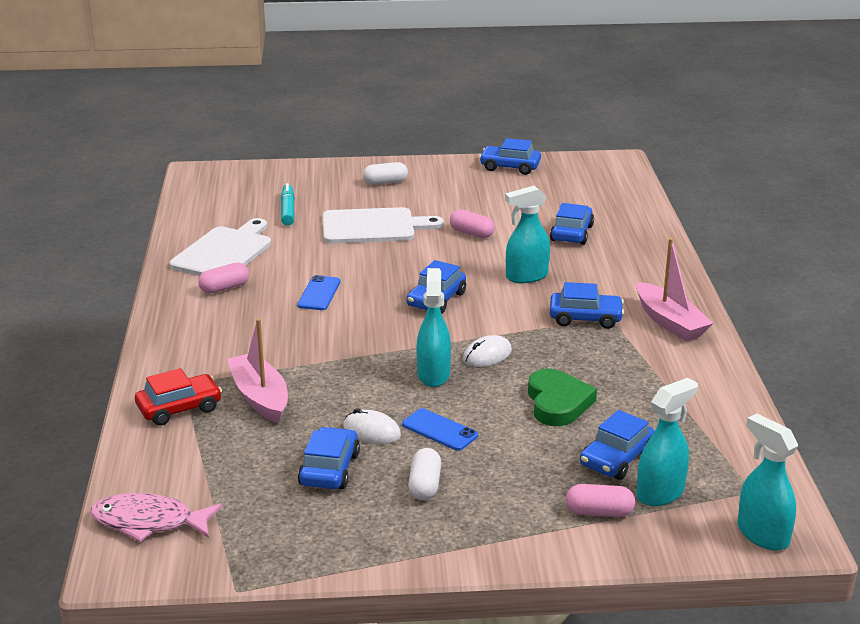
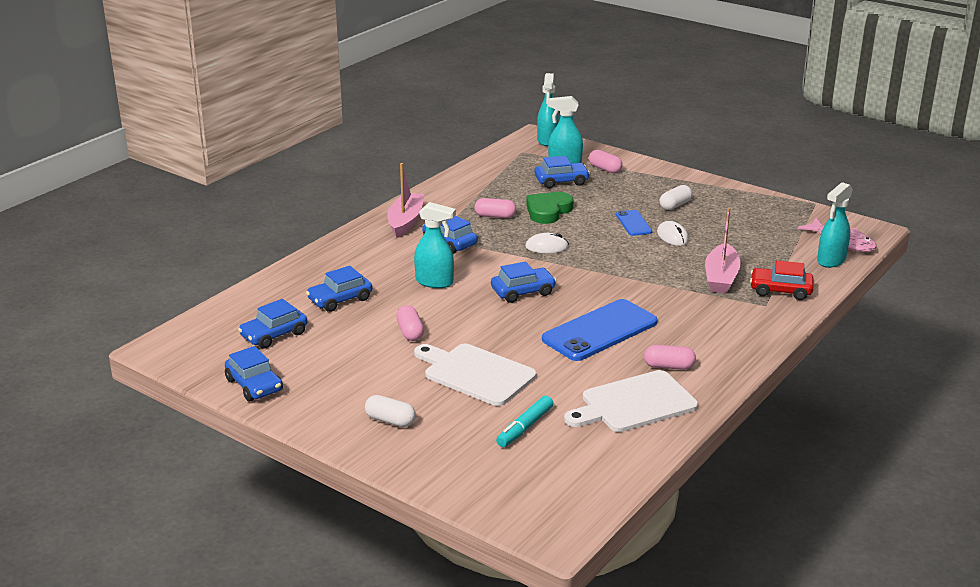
camera: 140 degrees left, 0 degrees up
(319, 293) = (600, 331): blue phone -> blue phone, size x2.00
(329, 469) = (718, 229): blue car -> blue car (274, 335)
(433, 374) = (596, 249): turquoise spray bottle -> turquoise spray bottle (831, 260)
(599, 369) = (495, 216): none -> pink capsule

